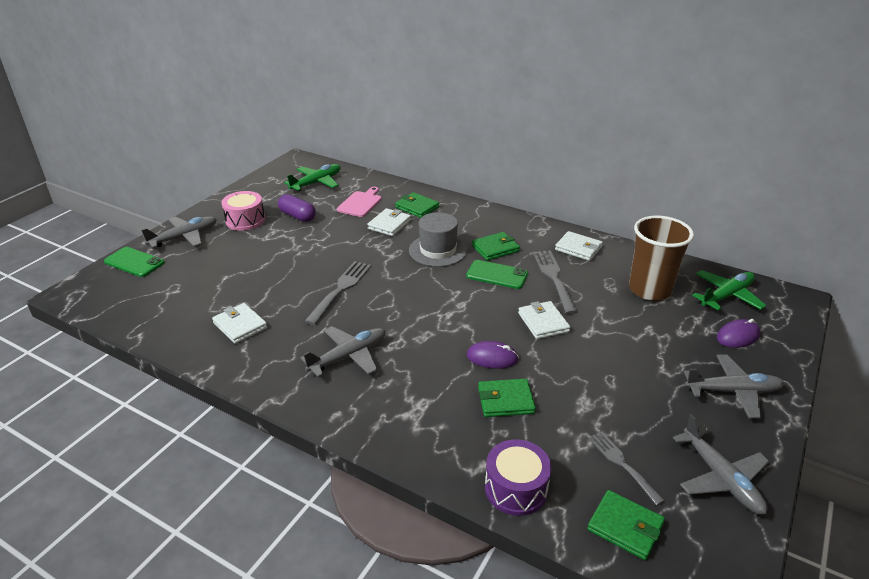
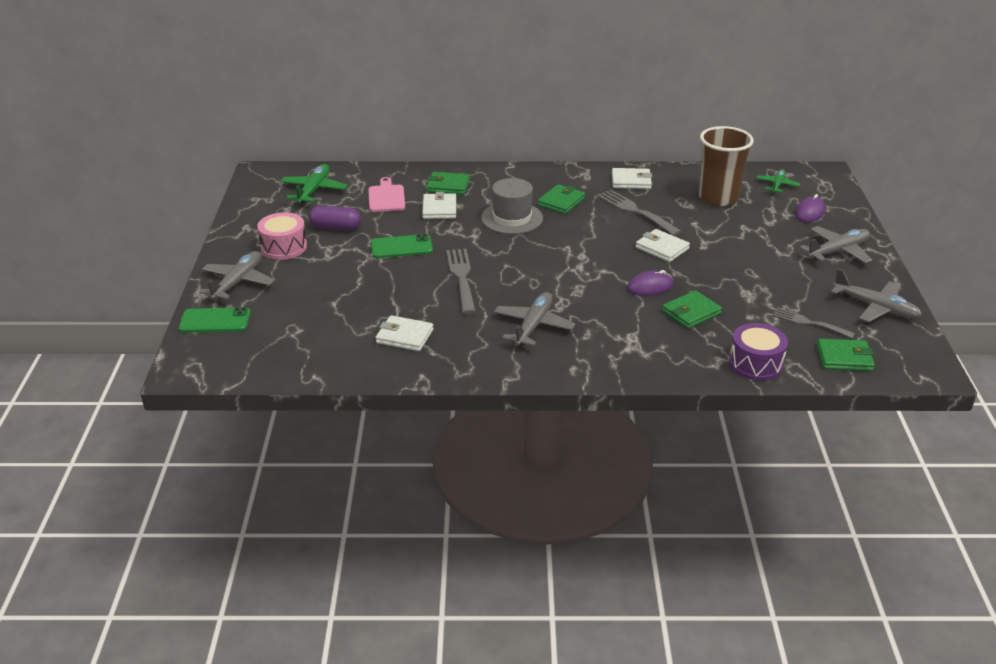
camera: 30 degrees left, 0 degrees up
(497, 275) = (586, 223): green phone -> green phone (401, 247)
(726, 296) = (777, 185): green plane -> green plane, size x0.63

